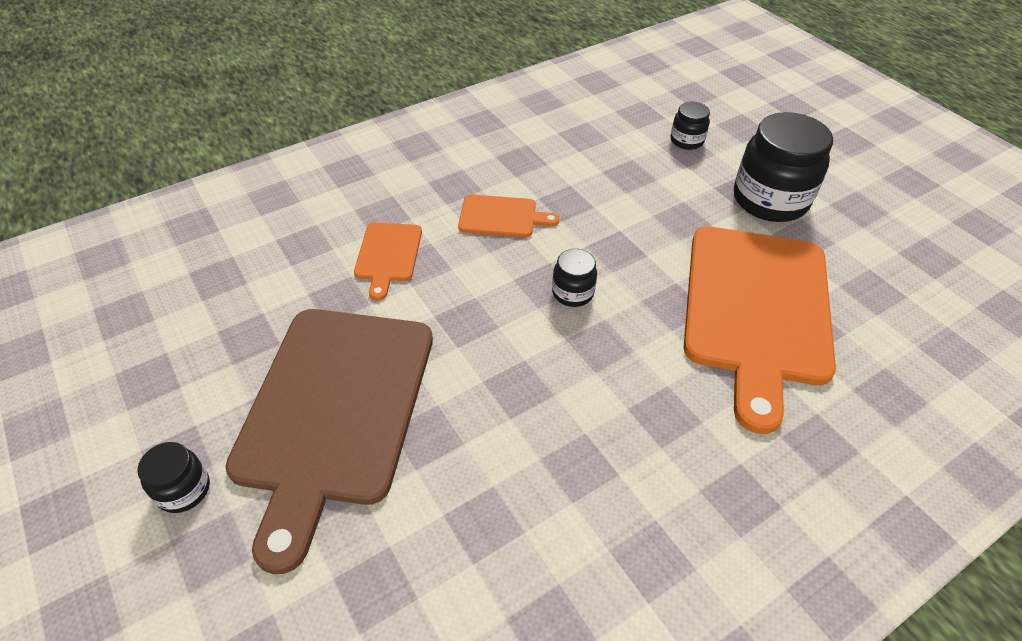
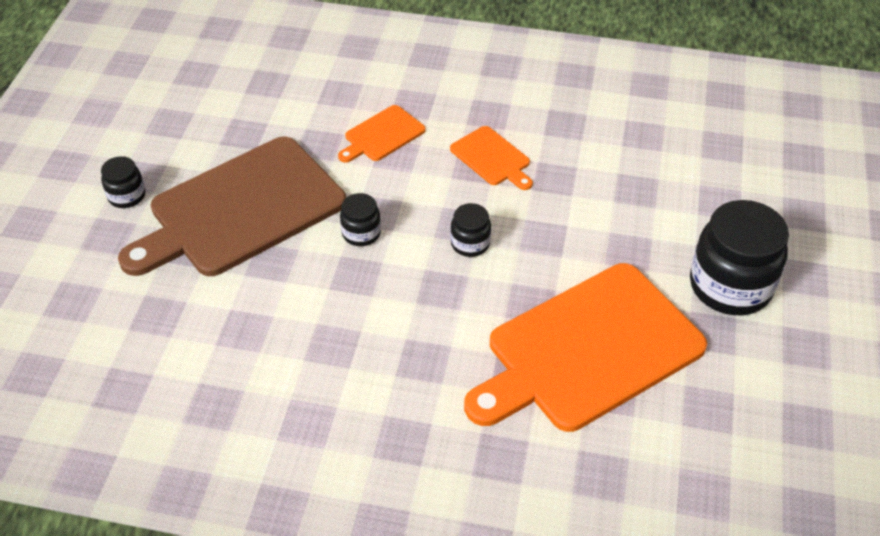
camera: 45 degrees right, 0 degrees up
(686, 141) = (730, 193): black jar -> black jar (361, 233)

